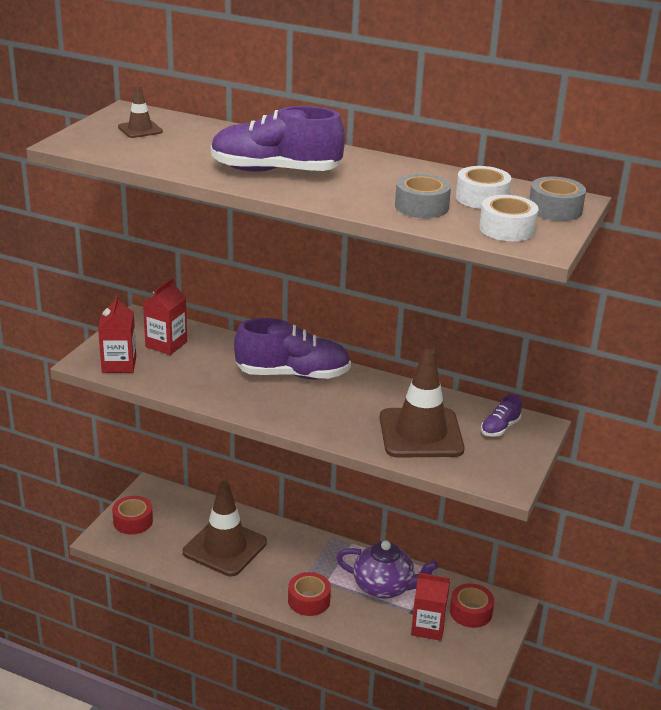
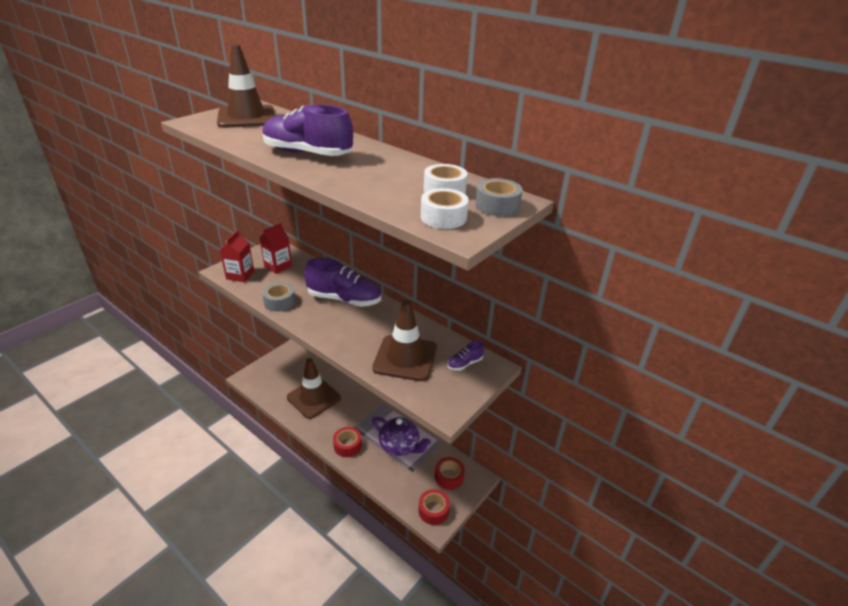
camera: 15 degrees right, 5 degrees up
(133, 521) = (269, 370): red tape -> red tape (433, 510)
(140, 129) = (246, 117): brown traffic cone -> brown traffic cone, size x2.14
(421, 206) = (390, 191): grey tape -> grey tape (279, 302)
(428, 627) = (415, 482): red carton -> none

